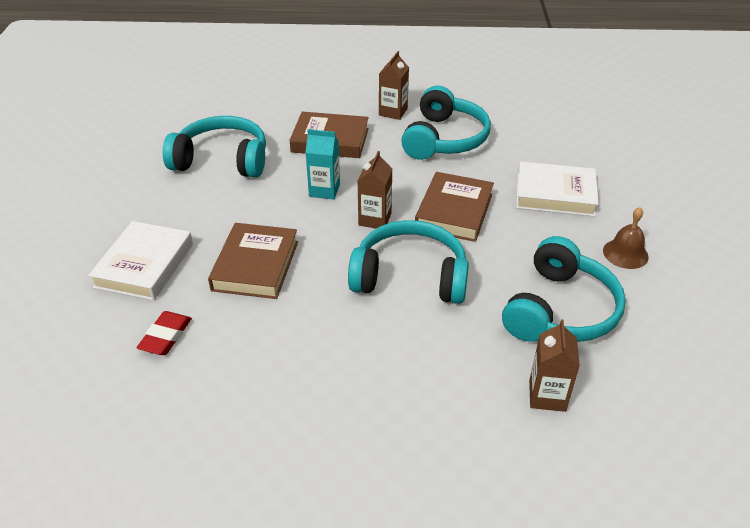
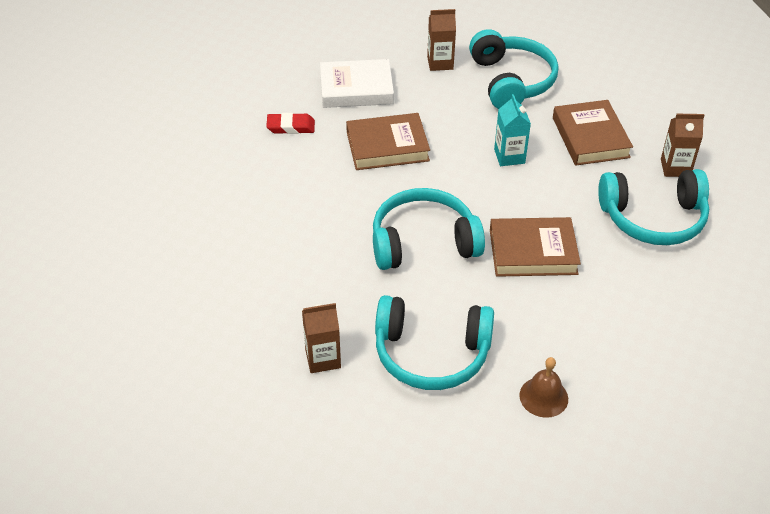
camera: 70 degrees right, 5 degrees up
(375, 219) = (487, 200): brown carton -> brown carton (440, 63)
(410, 276) = (423, 242): turquoise headphones -> turquoise headphones turned 90 degrees counterclockwise
(555, 194) = (612, 325): white book -> none

